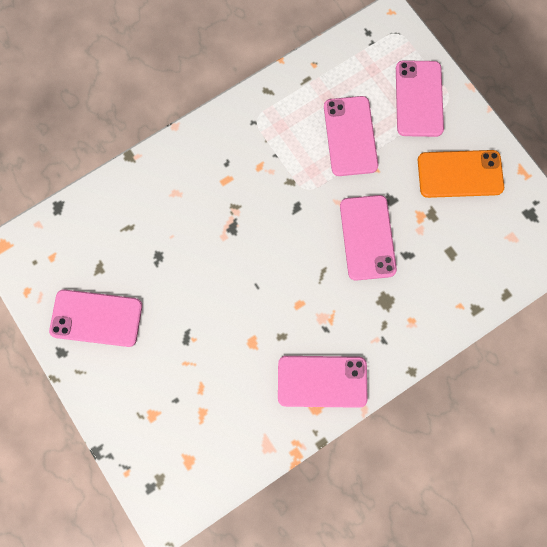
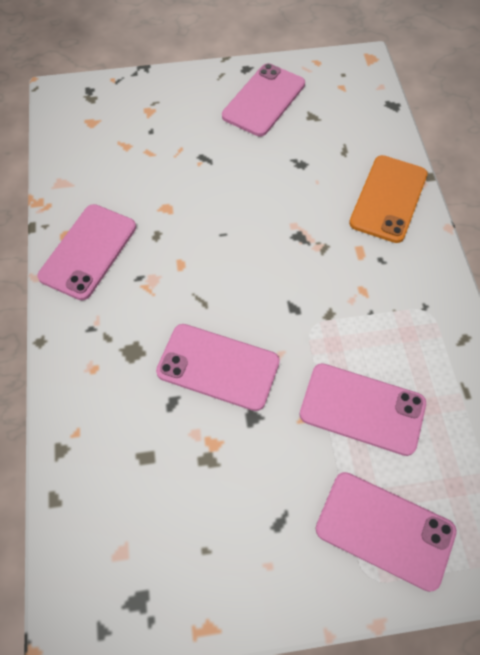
camera: 115 degrees right, 15 degrees down
(460, 174) = (245, 528): orange phone -> orange phone (388, 198)

